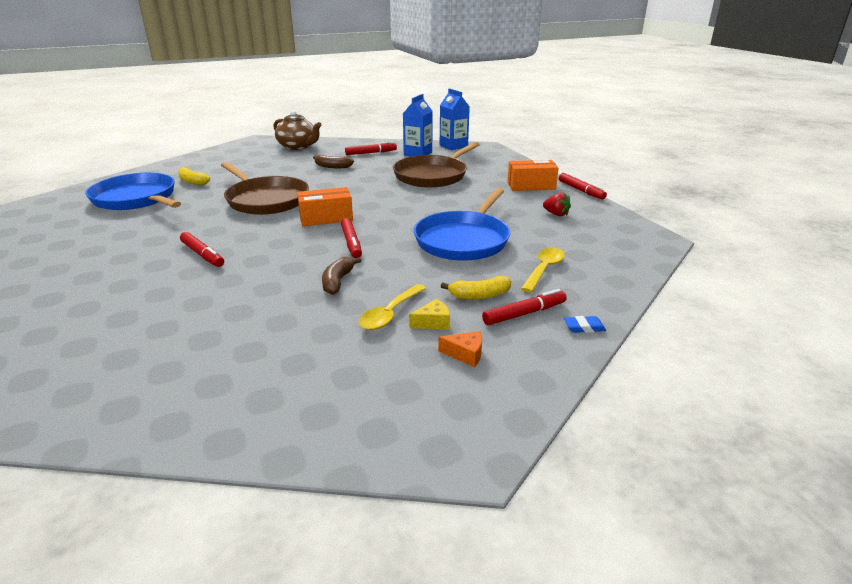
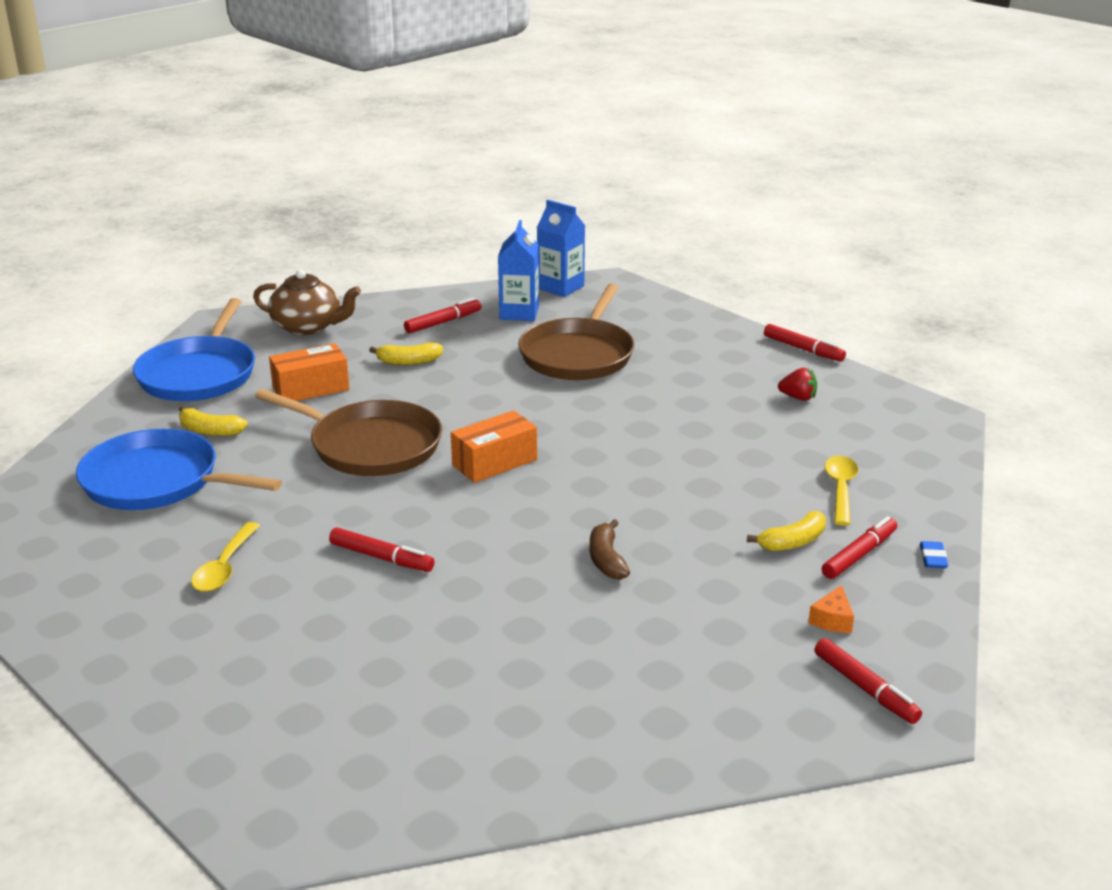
camera: 20 degrees left, 0 degrees up
(332, 166) = (408, 361): brown banana -> yellow banana
(351, 243) = (569, 497): red marker -> red marker (865, 688)
(390, 314) = (709, 589): yellow spoon -> yellow spoon (225, 567)
(433, 322) = (767, 589): yellow cheese -> none
(464, 240) = (712, 463): blue pan -> blue pan (199, 374)
(465, 354) = (832, 620): orange cheese -> orange cheese turned 120 degrees clockwise
(531, 186) = (731, 351): orange box -> orange box (311, 388)
(584, 327) = (933, 558): blue eraser -> blue eraser turned 60 degrees counterclockwise

